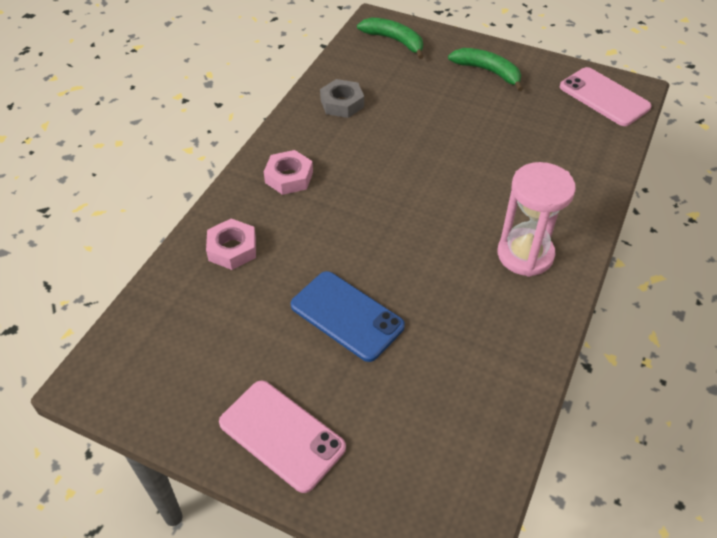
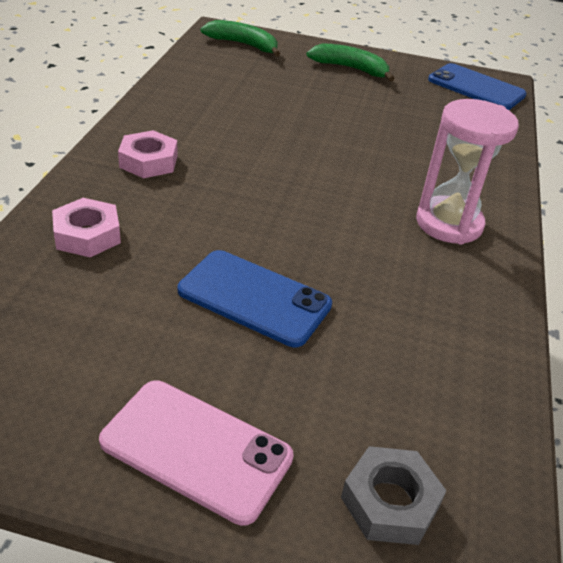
camera: 15 degrees left, 10 degrees down
(342, 103) = (198, 95): grey nut -> grey nut (390, 502)
(604, 97) = (476, 88): pink phone -> blue phone

